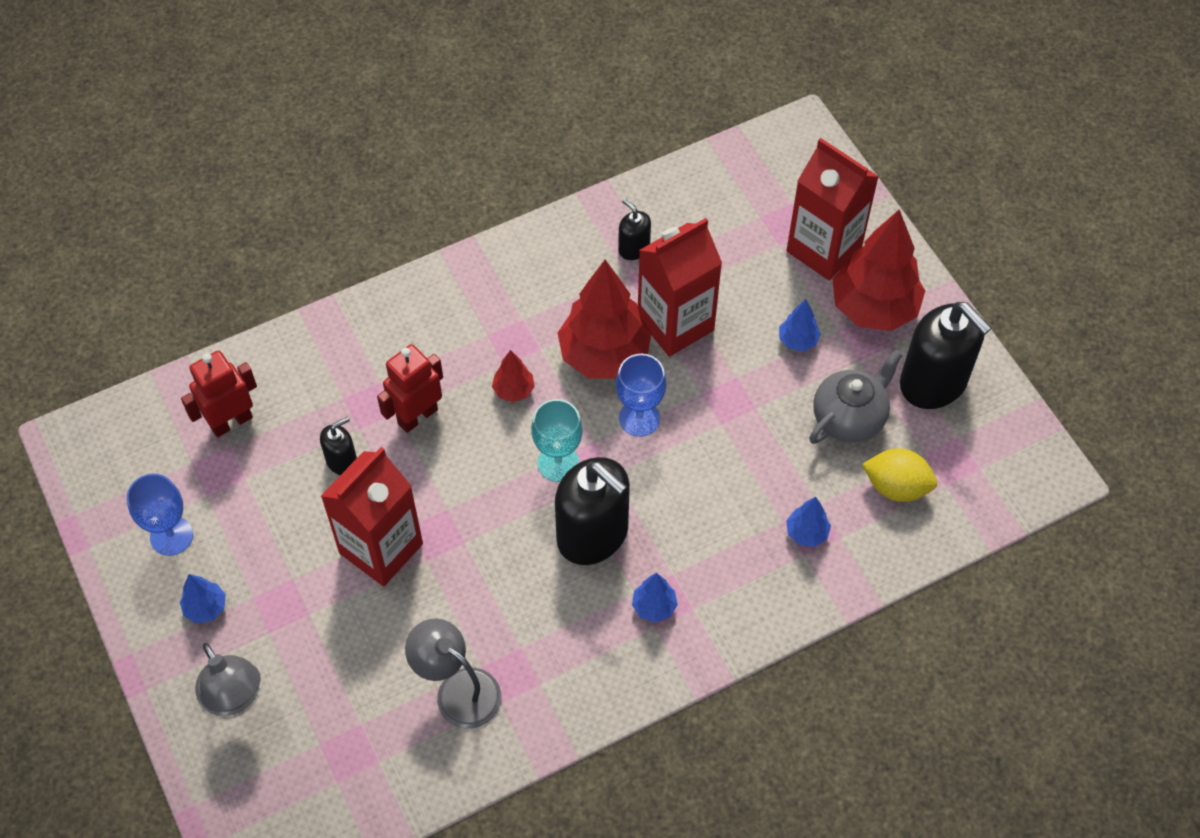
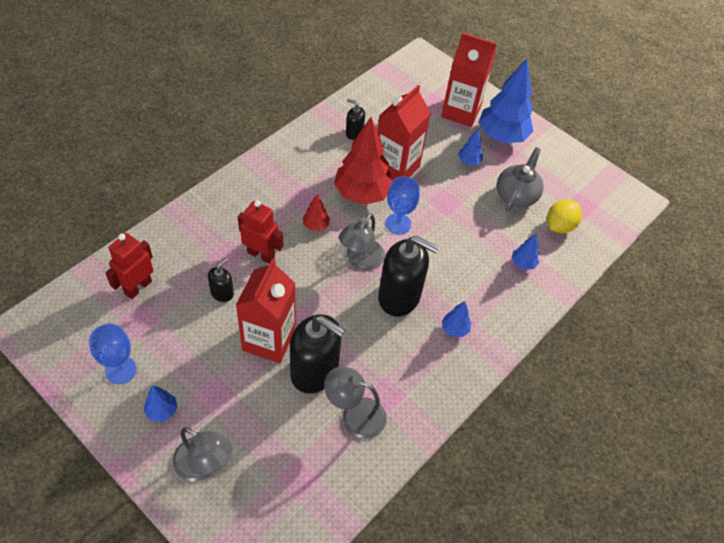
camera: 25 degrees left, 5 degrees down
(417, 416) = (261, 254): red robot -> red robot turned 90 degrees clockwise
(558, 463) = (360, 260): turquoise goblet -> grey lamp
(874, 308) = (502, 136): red tree -> blue tree
(896, 486) = (559, 226): yellow lemon -> yellow lemon turned 45 degrees counterclockwise
(933, 382) = (552, 167): black soap dispenser -> black soap dispenser (315, 371)

